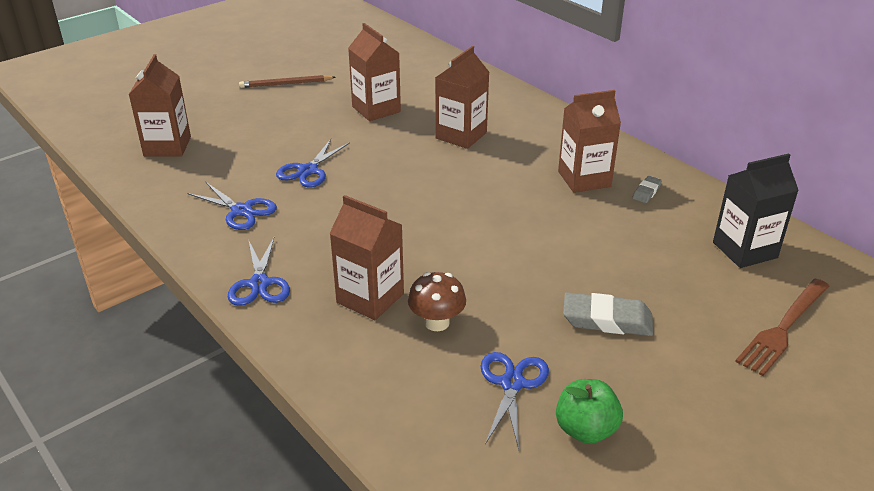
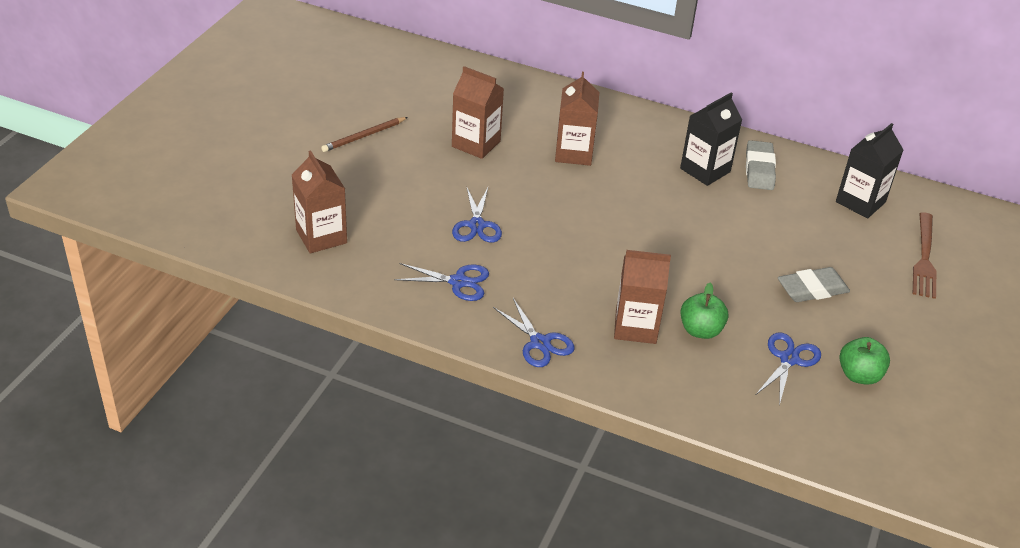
camera: 30 degrees left, 5 degrees up
(437, 322) = (700, 330): brown mushroom -> green apple
(512, 383) = (789, 359): blue scissors -> blue scissors turned 45 degrees clockwise
(584, 179) = (705, 170): brown carton -> black carton
(646, 192) = (759, 169): grey eraser -> grey eraser, size x1.91

